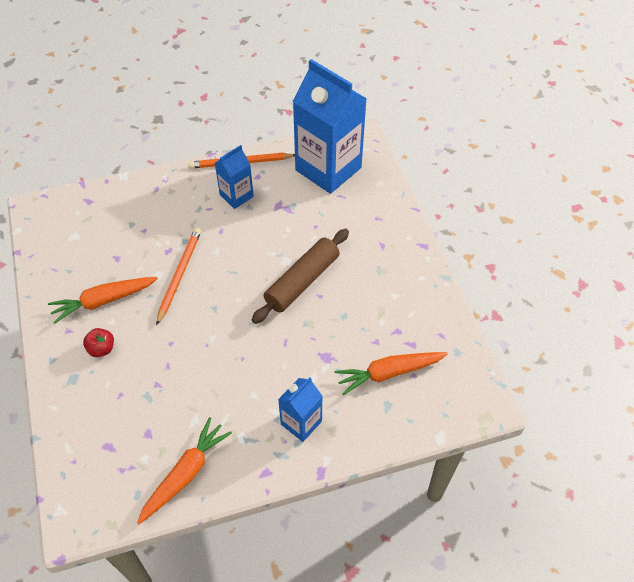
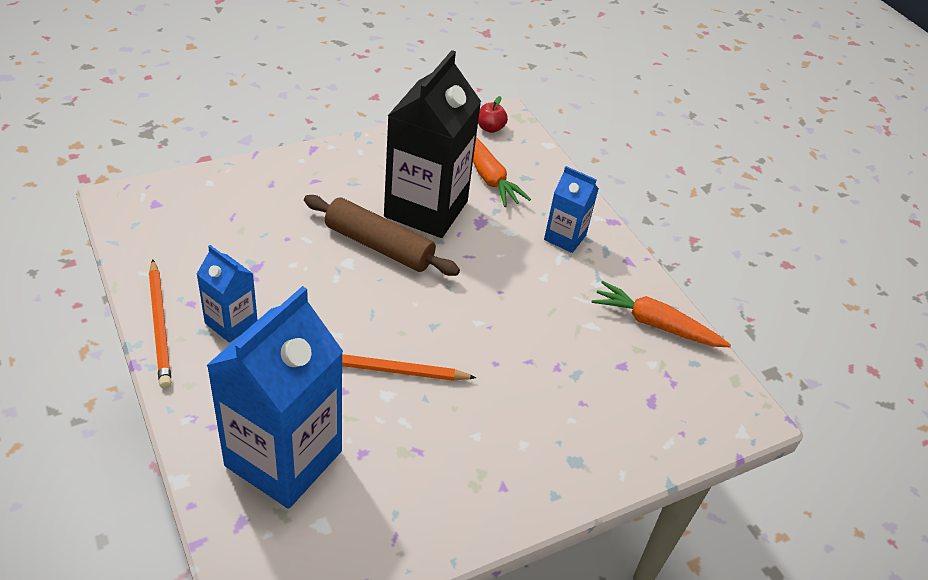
camera: 105 degrees left, 10 degrees down
(102, 349) = (522, 437): red apple -> red apple (490, 128)
(104, 301) = (444, 452): orange carrot -> none
(328, 169) = (180, 230): blue carton -> blue carton (283, 458)
(344, 318) = (426, 209): none -> black carton

